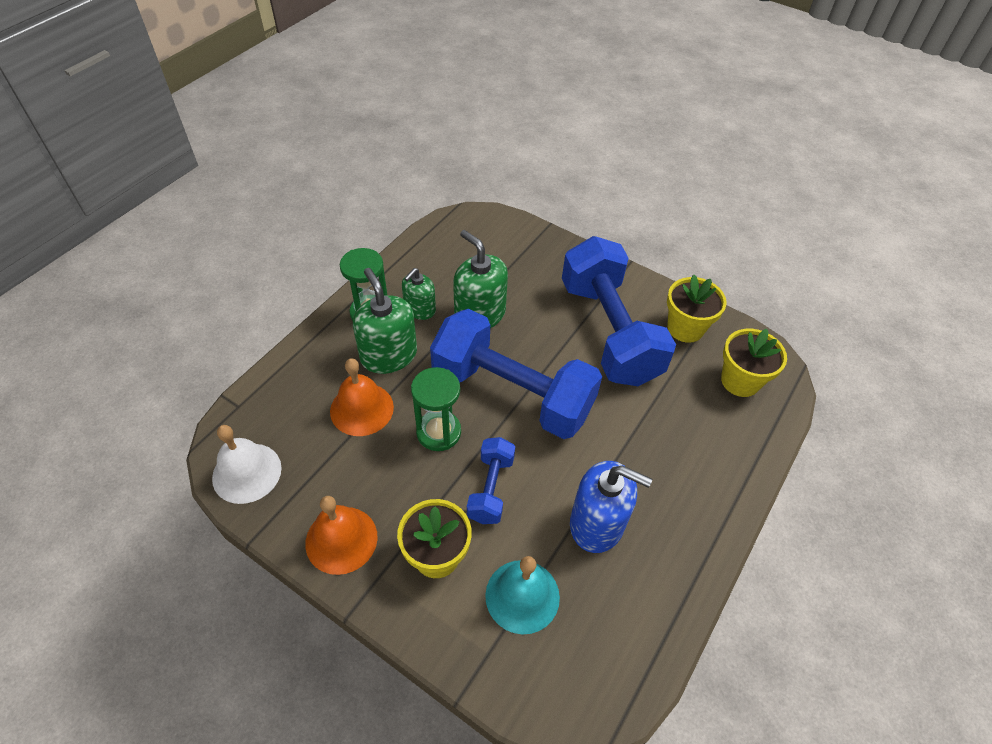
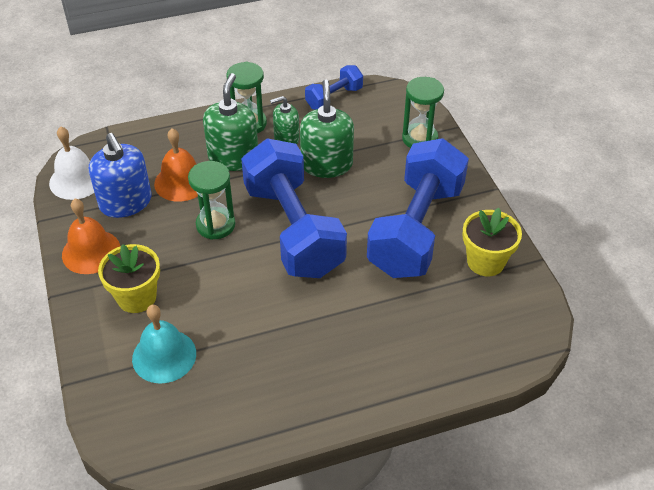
camera: 40 degrees right, 5 degrees down
(491, 488) = (213, 280): blue dumbbell -> blue dumbbell (334, 98)
(532, 248) = (419, 139): none -> green hourglass
(597, 523) = (261, 347): blue soap dispenser -> blue soap dispenser (126, 202)
(740, 381) = (489, 325): yellow flower pot -> none

